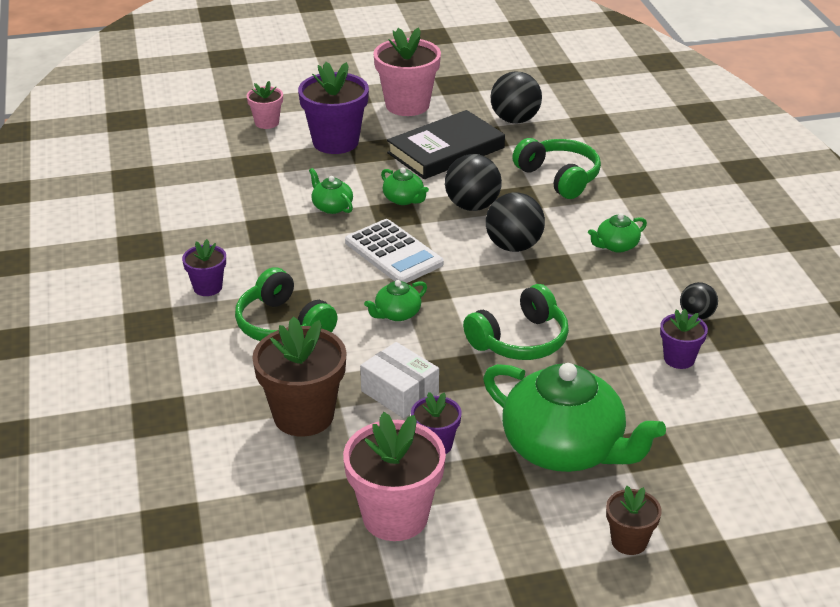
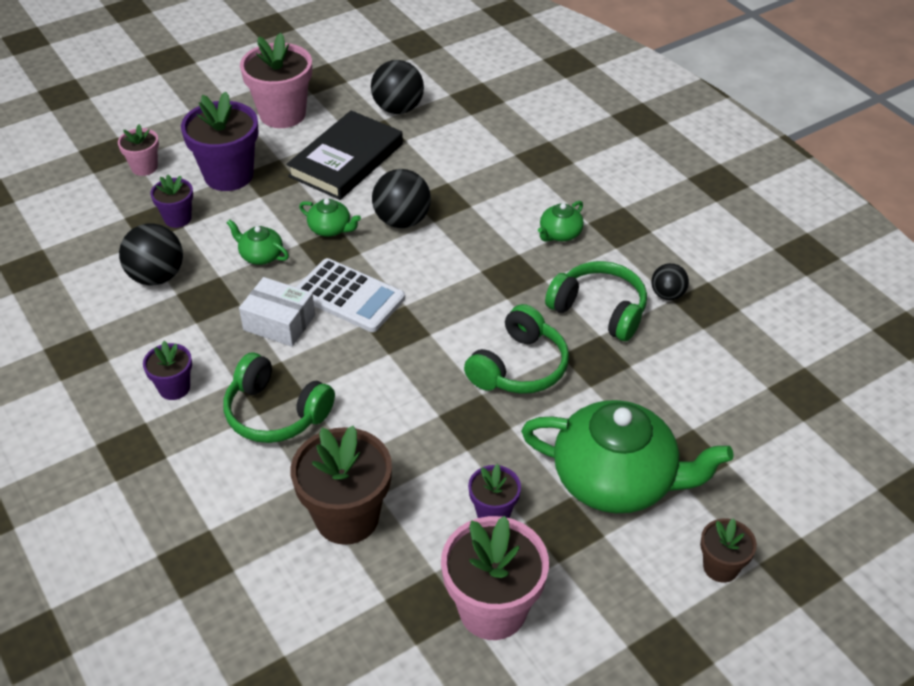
camera: 20 degrees left, 10 degrees up
(397, 314) = (385, 368): green teapot -> none
(400, 392) = (431, 461): white box -> white box (279, 322)
(513, 246) = (463, 258): black ball -> black ball (157, 276)
(559, 177) = (471, 167): green headphones -> green headphones (599, 310)
(679, 359) = (673, 347): purple flower pot -> purple flower pot (177, 218)

